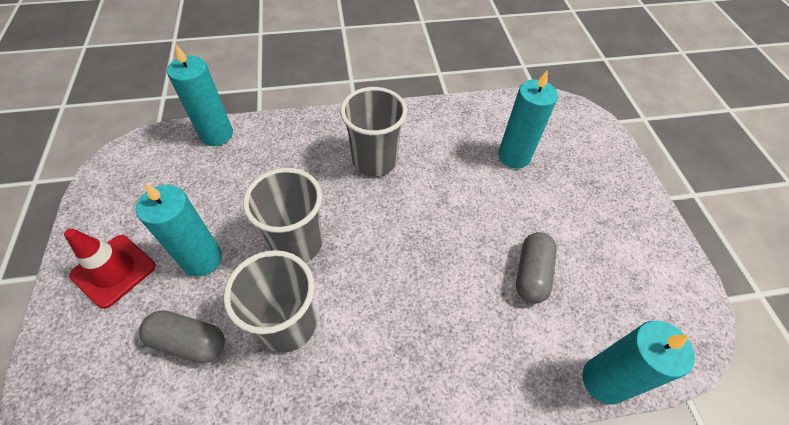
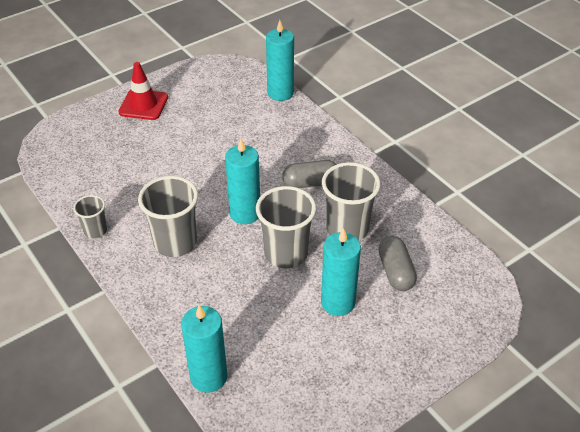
camera: 115 degrees left, 10 degrees down
(113, 270) = (386, 352): red traffic cone -> red traffic cone (143, 105)
(425, 113) = (95, 230): none -> grey cup
(514, 156) = (123, 162): turquoise candle -> turquoise candle (245, 213)
(531, 274) = (230, 131): grey capsule -> grey capsule (310, 183)

